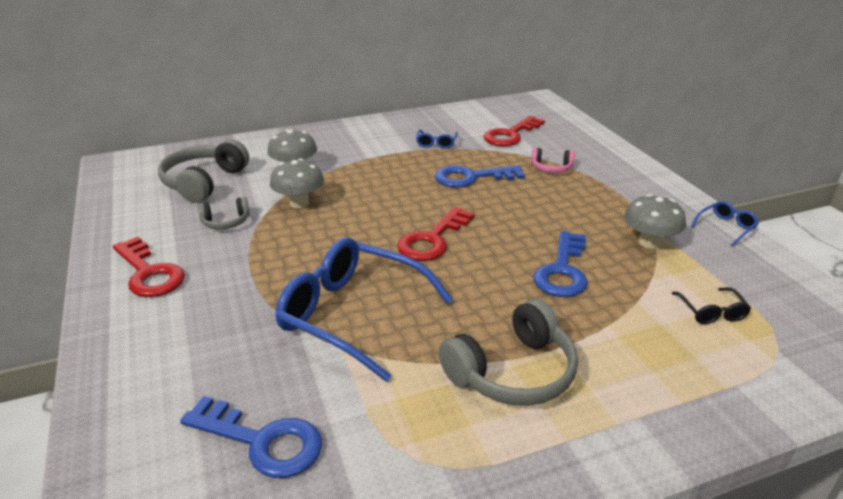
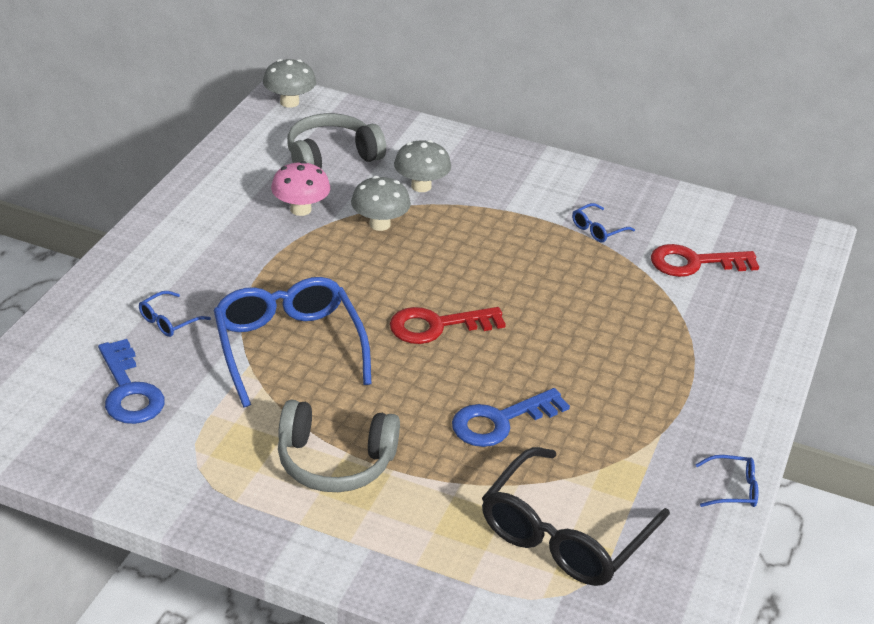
camera: 40 degrees right, 5 degrees up
(149, 273) = (197, 224): red key -> none
(221, 358) = (168, 321): none -> blue glasses
(226, 222) = (300, 209): grey headphones -> pink mushroom
(471, 178) = (569, 287): blue key -> none
(551, 168) = (669, 325): pink headphones -> none
(649, 242) = (625, 451): grey mushroom -> grey mushroom (289, 102)
(711, 312) = (564, 535): black glasses -> black glasses, size x2.37

